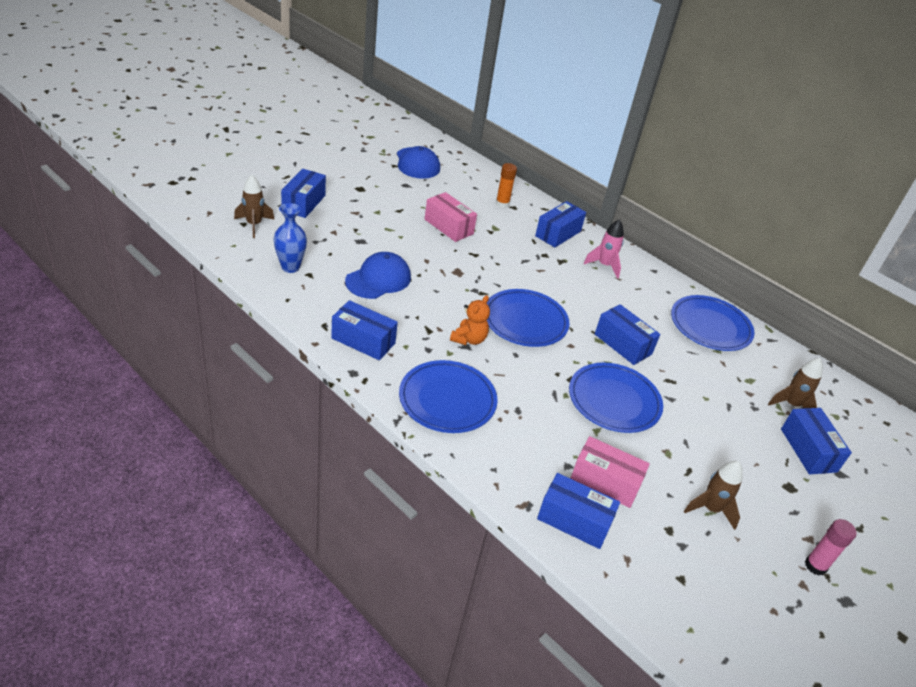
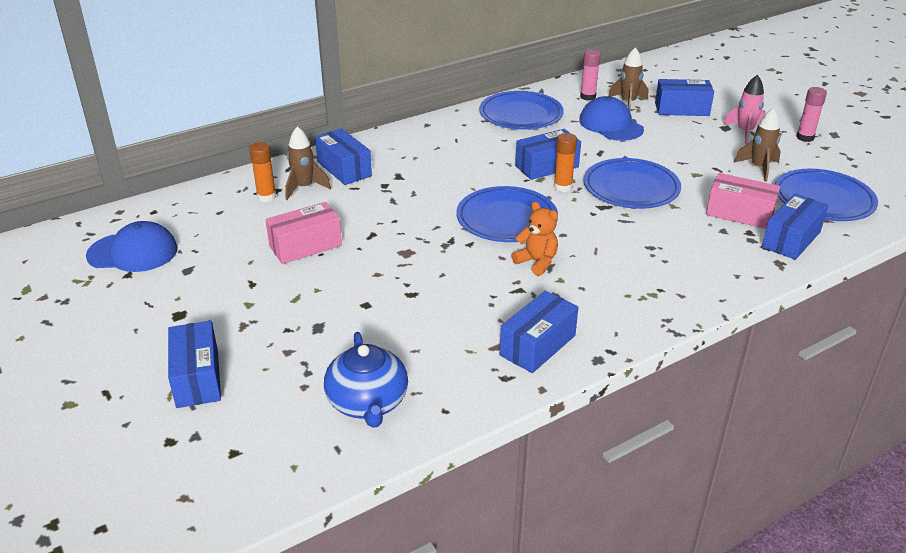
camera: 70 degrees left, 5 degrees down
(254, 225) = (242, 439): brown rocket -> brown rocket (304, 188)
(290, 267) = (368, 403): blue vase -> blue teapot
(303, 203) = (197, 378): blue box -> blue box turned 45 degrees clockwise
(378, 279) = (411, 319): blue cap -> blue cap (610, 125)
(447, 400) = (639, 292): blue plate -> blue plate (823, 199)
(592, 354) = (562, 187): none -> orange glue stick
(604, 265) = (413, 151): pink rocket -> pink rocket (744, 132)
(605, 482) = (739, 214): pink box -> pink box turned 75 degrees clockwise
(782, 373) = (588, 97): none -> pink glue stick

